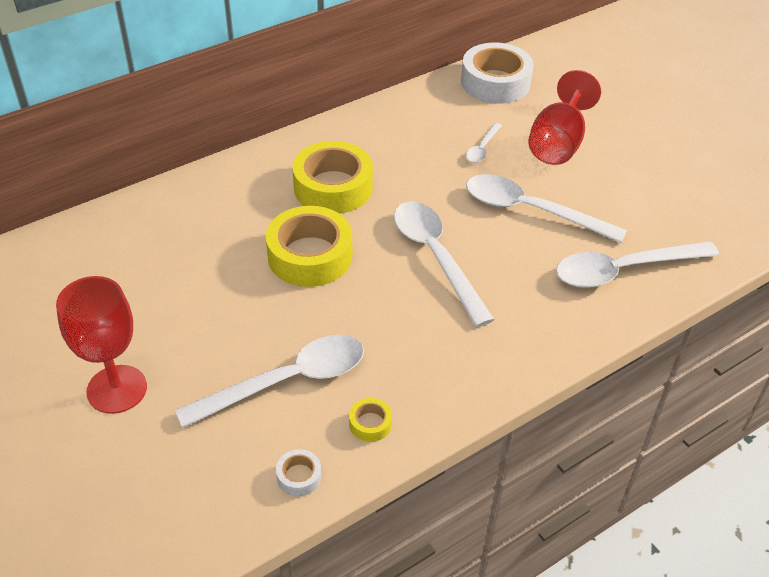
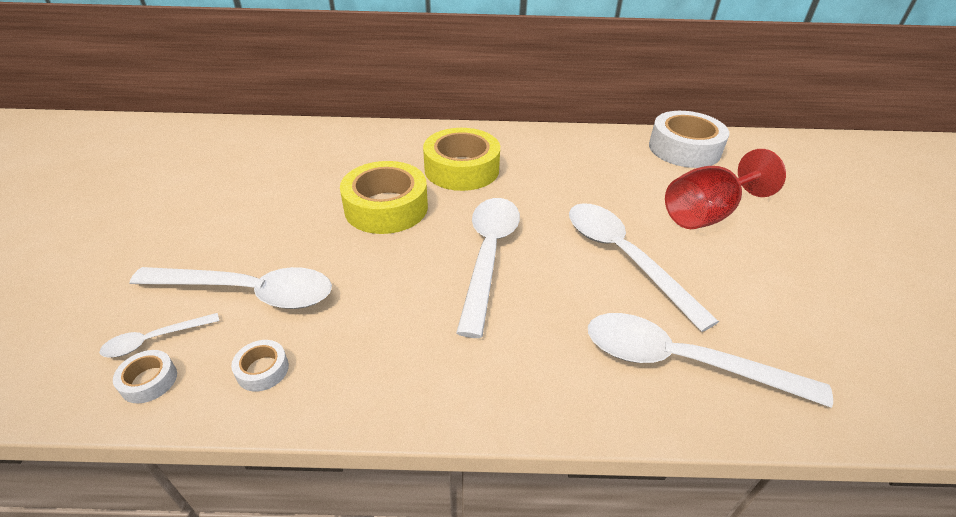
camera: 35 degrees right, 5 degrees down
(117, 389) = (139, 233): red goblet -> none
(370, 423) = (262, 370): yellow tape -> white tape
(482, 148) = (623, 190): white spoon -> white spoon (155, 340)

